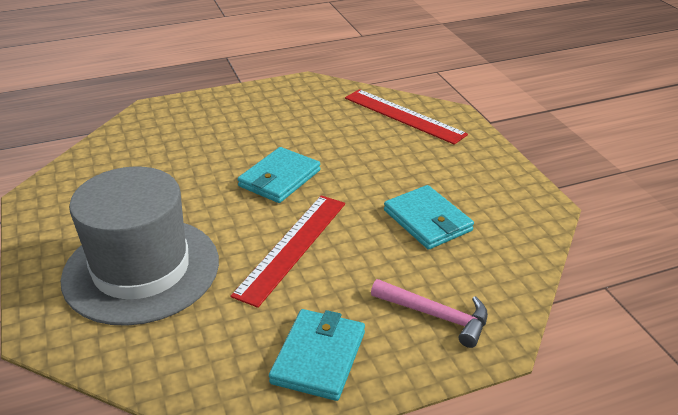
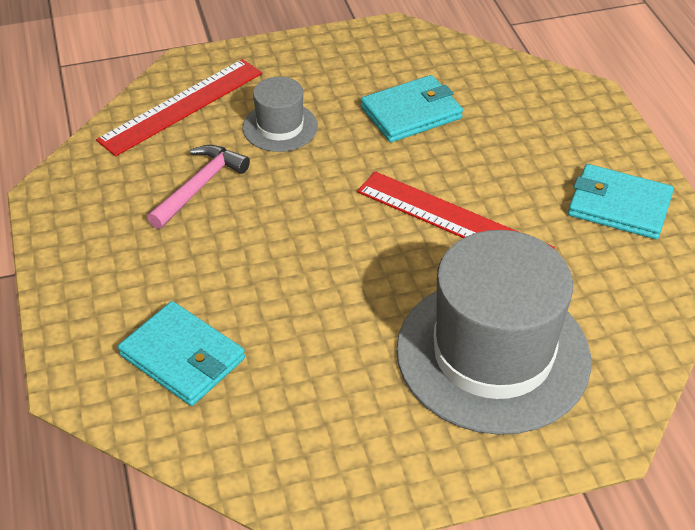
camera: 85 degrees left, 10 degrees up
(279, 178) = (311, 228): turquoise wallet -> turquoise wallet (182, 357)
(391, 157) = (280, 127): none -> grey hat
(436, 315) = (558, 125): pink hammer -> pink hammer (199, 186)

